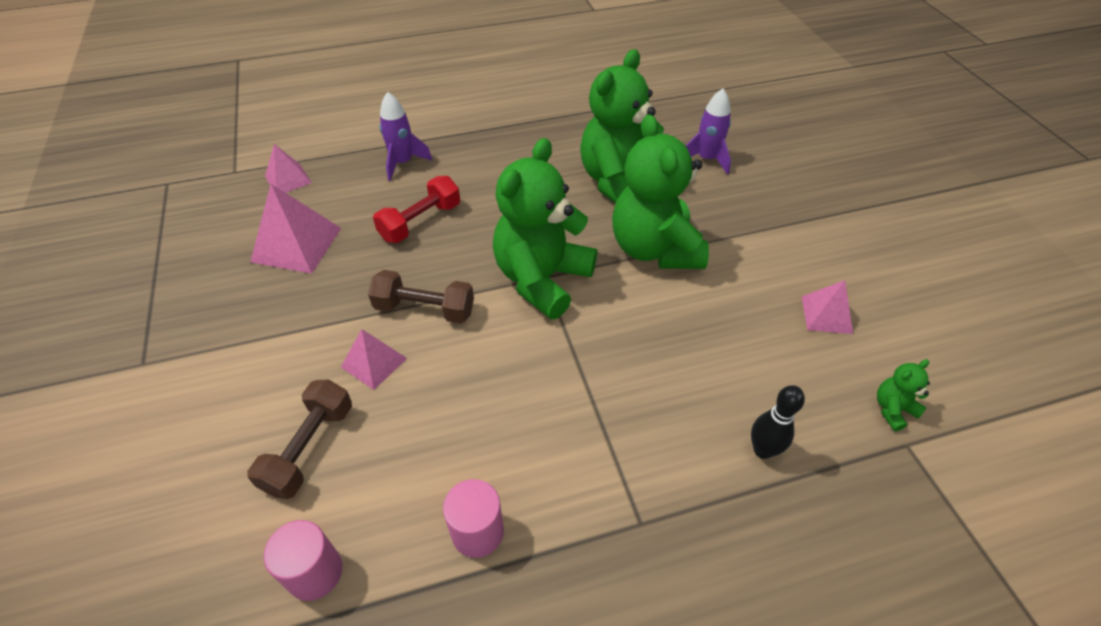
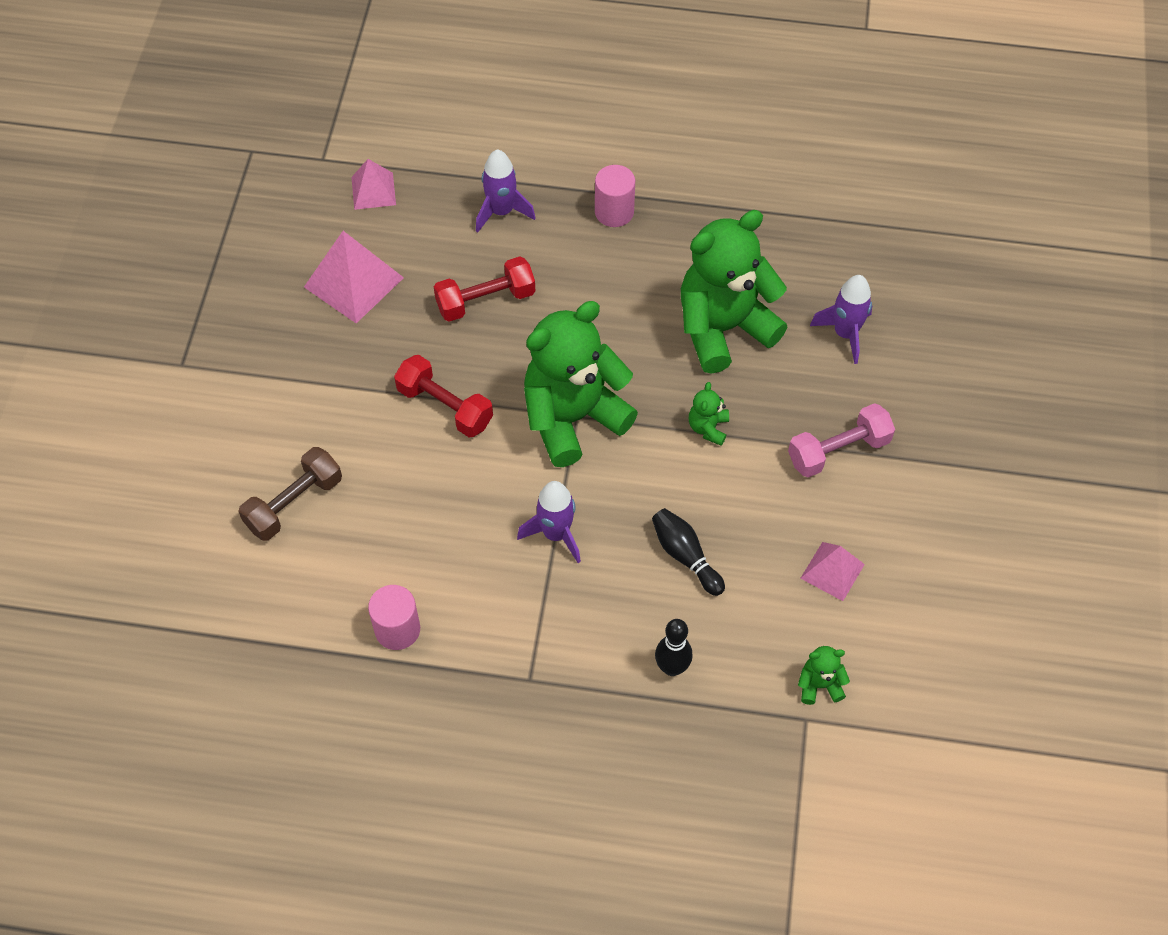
camera: 25 degrees right, 10 degrees up
(315, 572) = (264, 606): pink cylinder -> pink cylinder (614, 212)
(374, 362) = (376, 444): pink pyramid -> none
(425, 309) = (445, 406): brown dumbbell -> red dumbbell
(583, 375) = (556, 534): none -> purple rocket
(654, 249) = (708, 428): green teddy bear -> green teddy bear, size x0.40
(705, 349) = (685, 556): none -> black bowling pin
(761, 230) = (838, 450): none -> pink dumbbell

